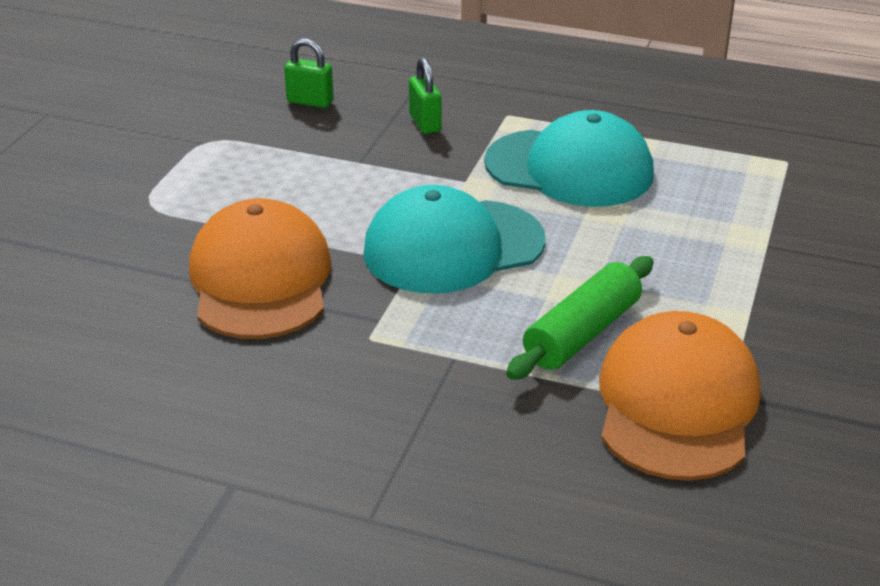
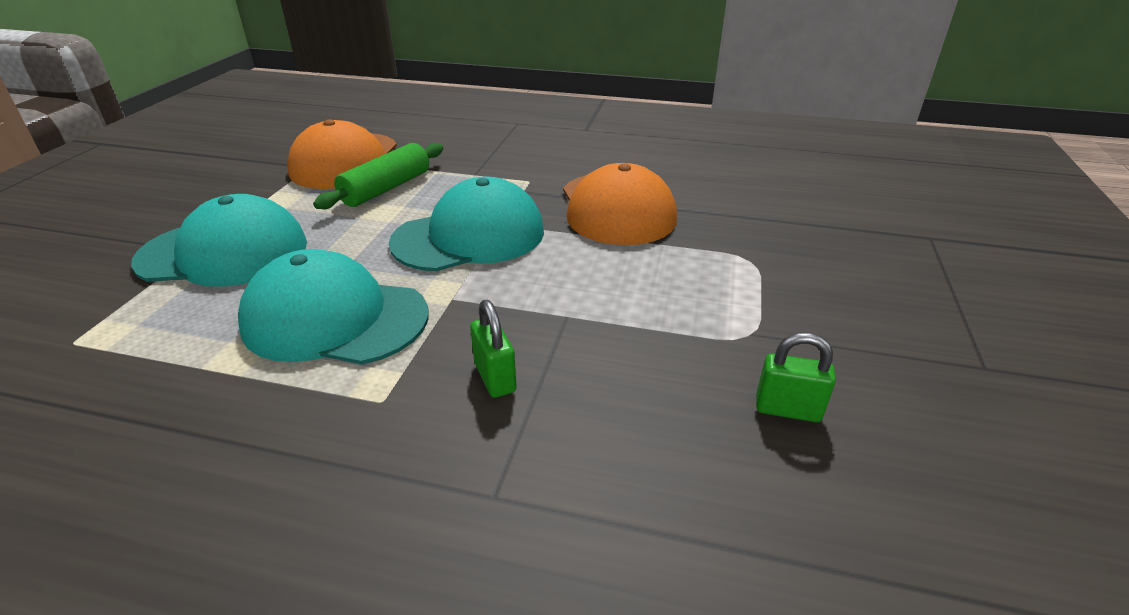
camera: 175 degrees right, 0 degrees up
(310, 102) = (658, 410): green padlock -> green padlock (787, 409)
(731, 240) = (224, 253): none -> turquoise cap

